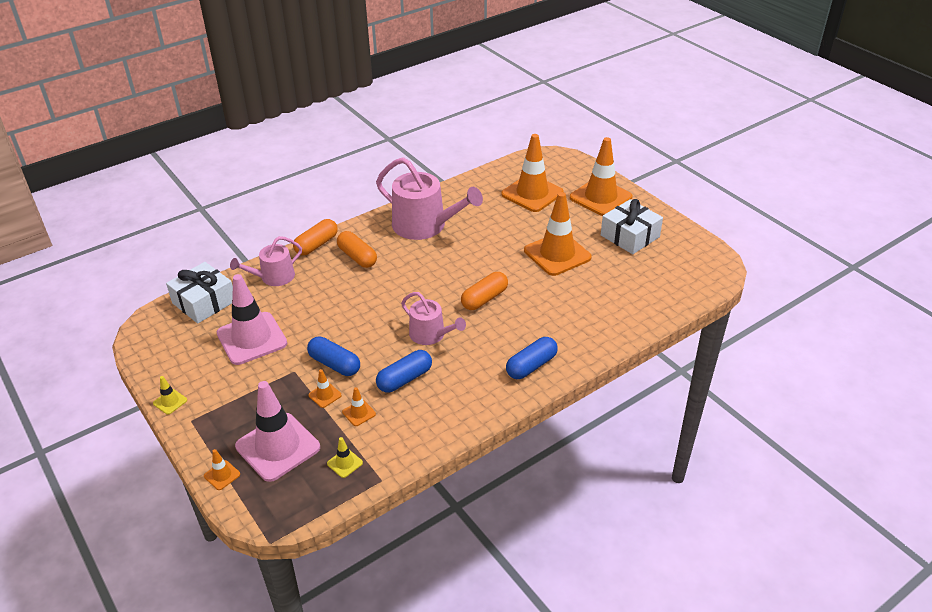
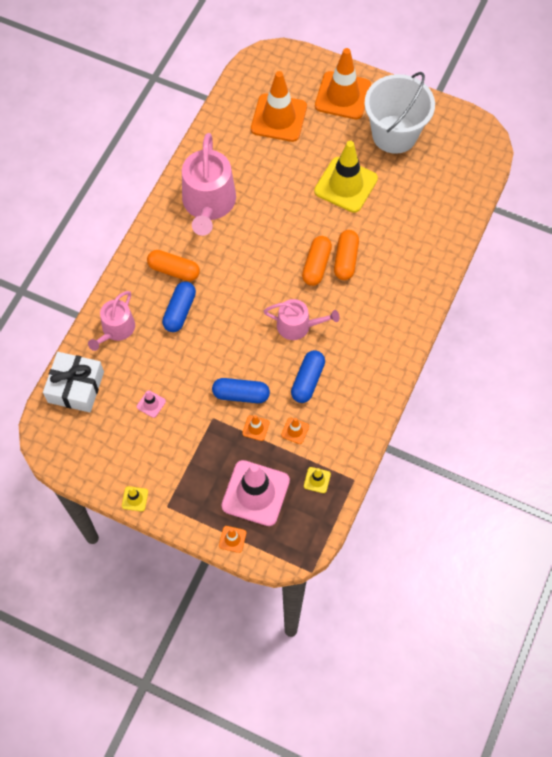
camera: 30 degrees left, 25 degrees up
(252, 338) = (151, 404): pink traffic cone -> pink traffic cone, size x0.41
(316, 245) = (125, 273): orange capsule -> orange capsule (346, 260)
(425, 226) = (208, 204): pink watering can -> pink watering can turned 90 degrees clockwise
(531, 366) = (397, 318): blue capsule -> blue capsule (179, 311)
(557, 254) = (346, 185): orange traffic cone -> yellow traffic cone
(630, 236) = (394, 134): white gift -> white bucket

